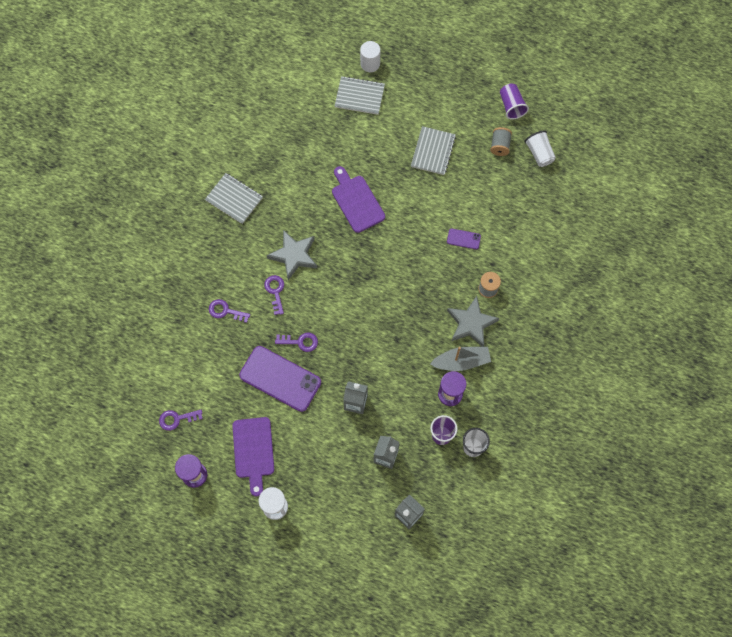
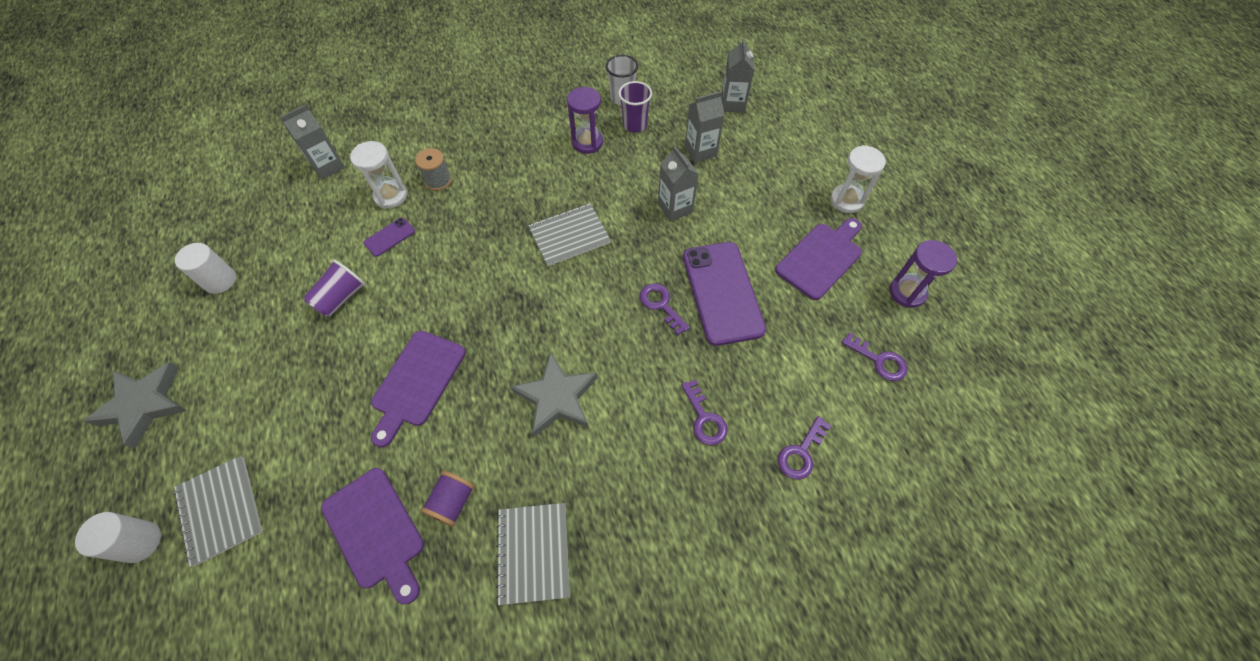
camera: 130 degrees left, 10 degrees down
(275, 291) = (624, 380): purple key -> purple key (801, 453)
(283, 182) = (452, 502): none -> purple spool
(297, 147) = (376, 531): none -> purple cutting board
(433, 151) = (273, 346): grey notebook -> grey notebook (569, 236)
(461, 361) = (544, 154): grey boat -> none
(463, 239) = (389, 237): purple phone -> purple phone turned 75 degrees clockwise
(471, 323) = (493, 171): grey star -> grey star (144, 405)
(496, 256) = (391, 196): none -> white hourglass
(500, 146) = (220, 280): grey spool -> white cylinder
(511, 106) = (142, 305): purple cup -> purple cup (341, 298)
(539, 153) = (210, 236): white cup -> none
(551, 236) = (328, 166): none -> grey carton

